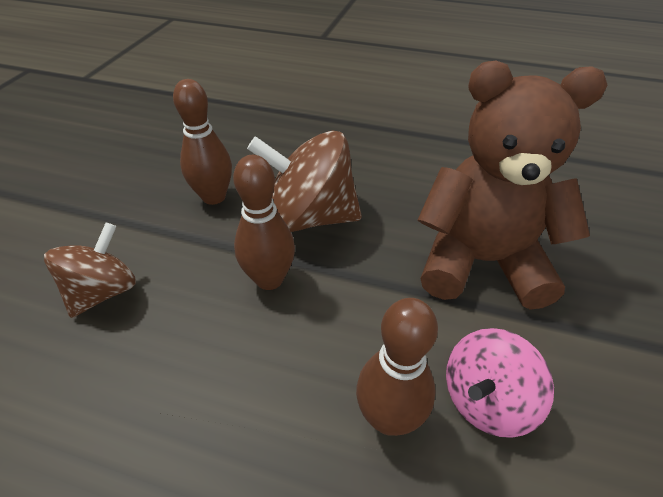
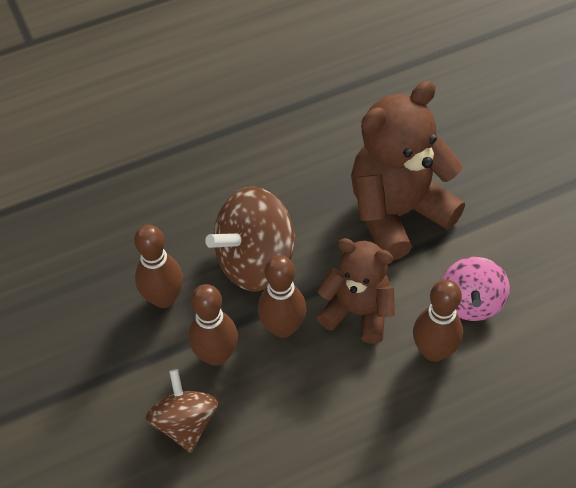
camera: 40 degrees left, 10 degrees up
(194, 260) = (216, 355): none -> brown bowling pin
(350, 316) = (358, 312): none -> brown teddy bear

